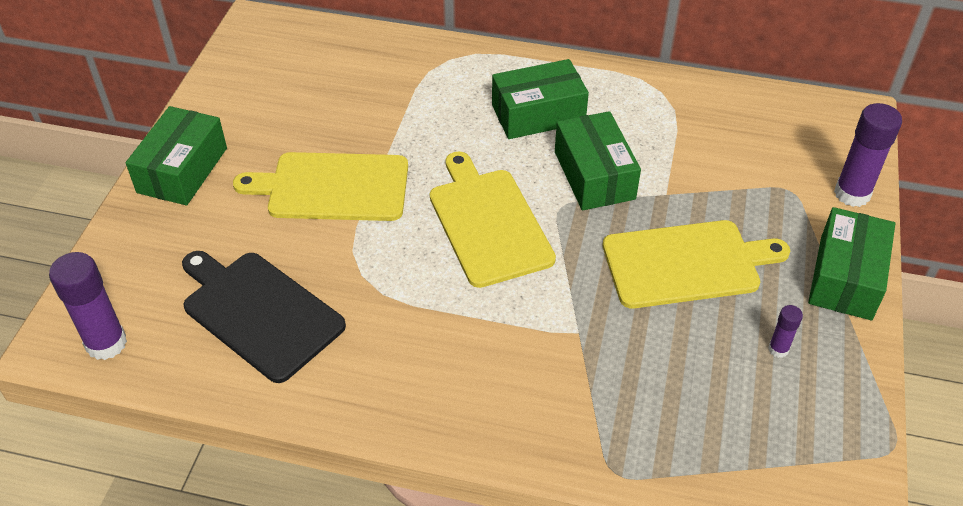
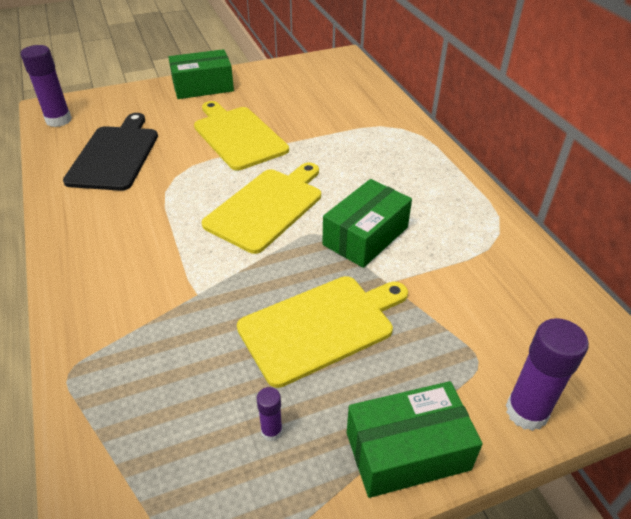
camera: 55 degrees right, 5 degrees down
(538, 114) = (397, 184): green box -> none
(686, 264) = (321, 326): yellow cutting board -> yellow cutting board turned 75 degrees counterclockwise

